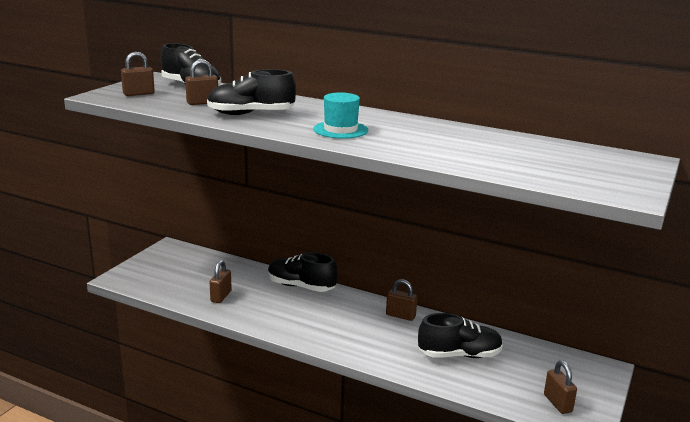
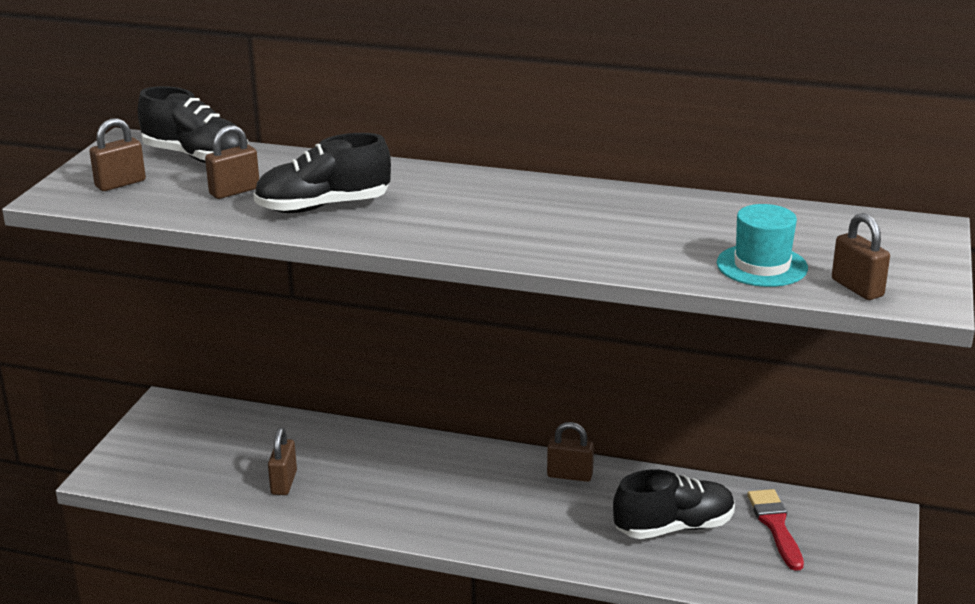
camera: 10 degrees left, 5 degrees up
(301, 286) = (402, 447): black shoe -> none
(340, 130) = (475, 223): turquoise hat -> turquoise hat (761, 266)
(529, 363) = (775, 525): none -> red brush
(557, 403) = (829, 582): brown padlock -> brown padlock (857, 288)

